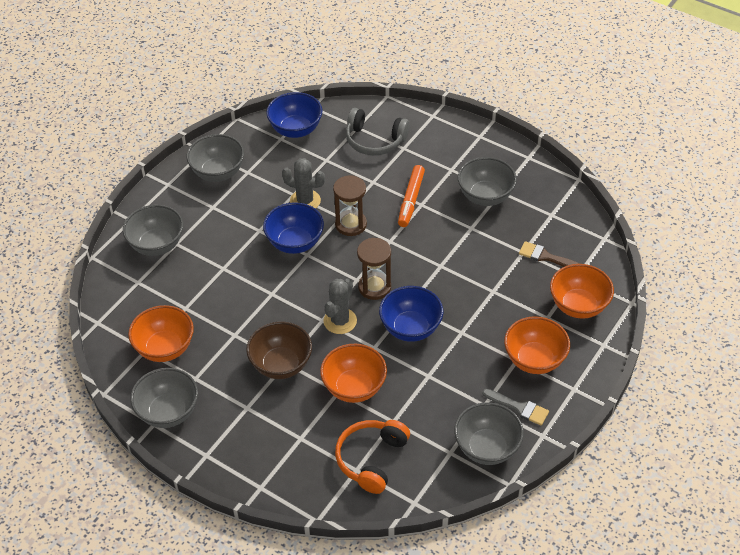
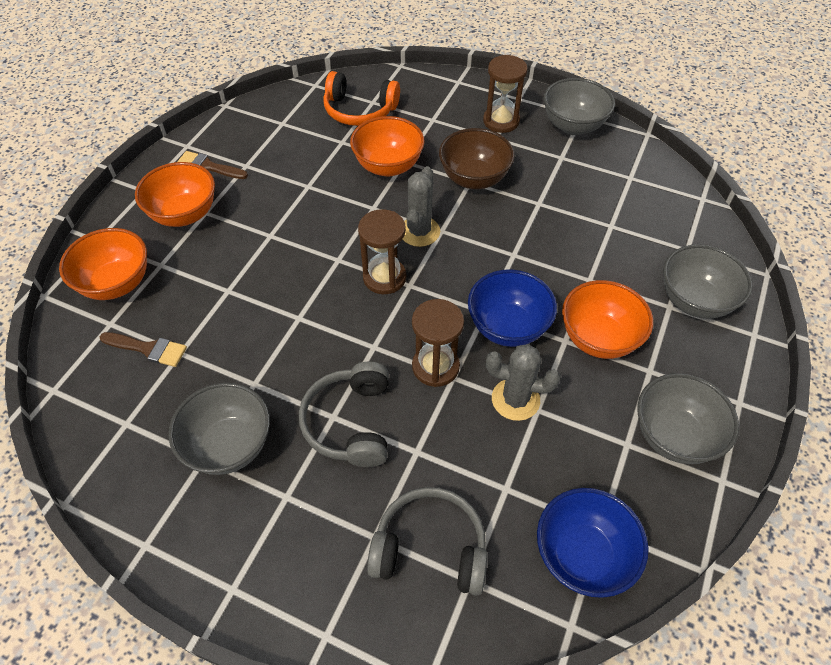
camera: 170 degrees right, 5 degrees up
(165, 348) = (610, 181): orange bowl -> orange bowl (598, 338)
(234, 427) = (501, 121): none -> brown hourglass
(371, 459) = (359, 110): orange headphones -> orange headphones turned 90 degrees clockwise
(410, 328) = (332, 233): blue bowl -> none
(411, 200) = (350, 422): orange marker -> grey headphones
(487, 448) = (245, 130): grey bowl -> none
(519, 408) = (208, 166): grey brush -> brown brush

